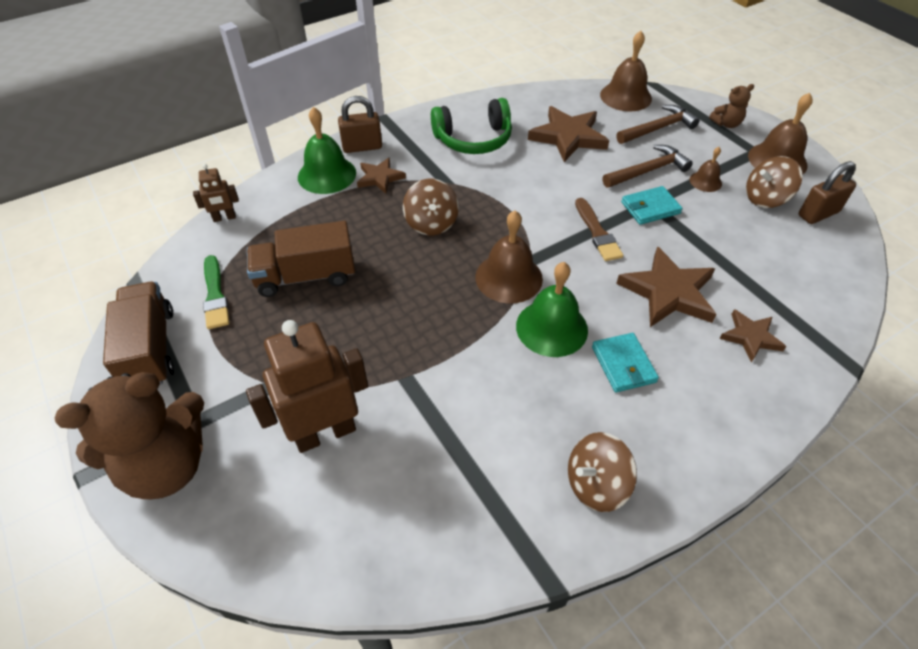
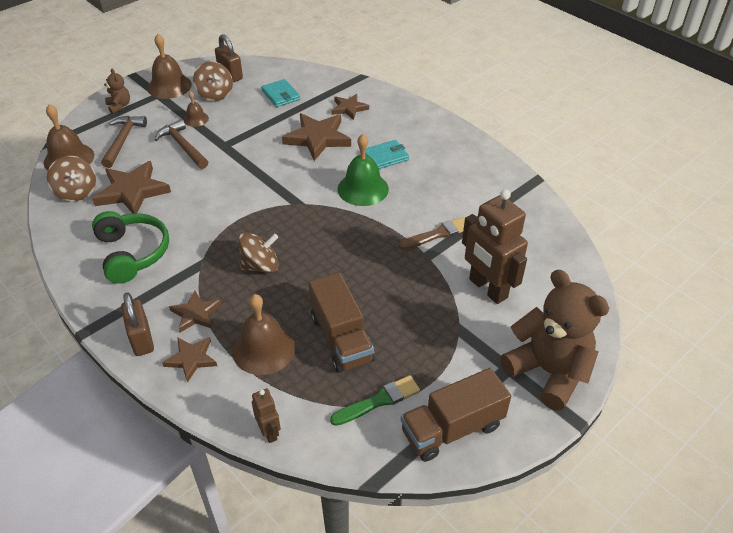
camera: 100 degrees left, 5 degrees down
(327, 174) = (191, 359): green bell -> brown star
(508, 277) = (318, 213): brown bell -> brown bell (263, 349)
(596, 484) = (474, 166): brown spinning top -> brown spinning top (76, 192)
(597, 232) = (261, 171): brown brush -> brown brush (438, 234)
(650, 208) = (229, 145): turquoise wallet -> turquoise wallet (281, 95)
(658, 128) = (123, 140): brown hammer -> brown hammer turned 45 degrees clockwise

